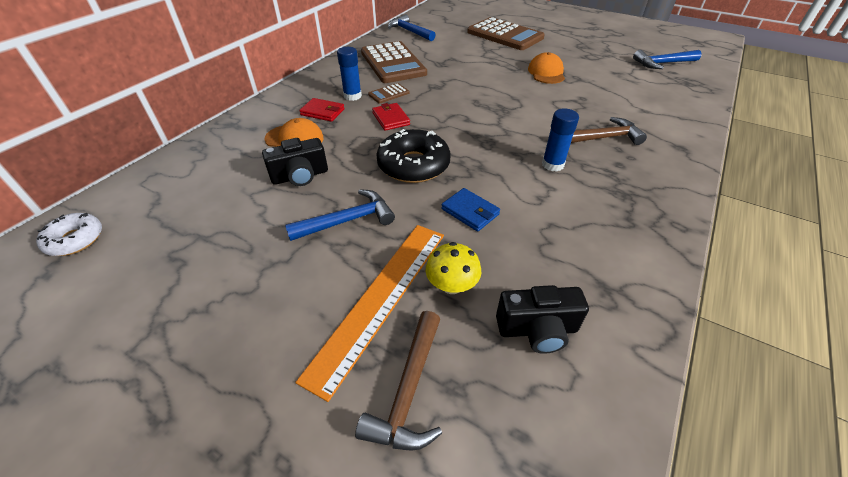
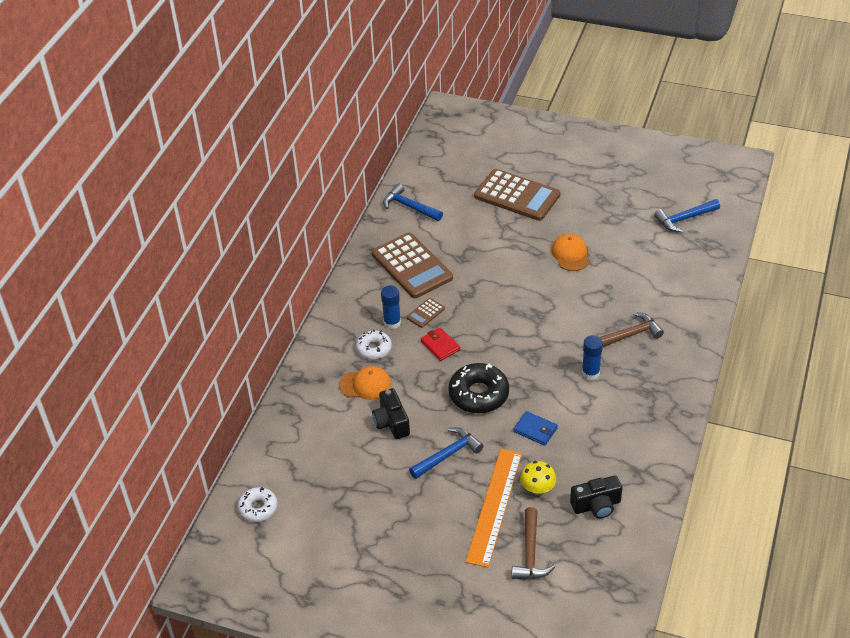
camera: 10 degrees left, 0 degrees up
(300, 176) = (391, 423): black camera -> black camera turned 105 degrees clockwise
(322, 112) = (374, 349): red wallet -> white donut

